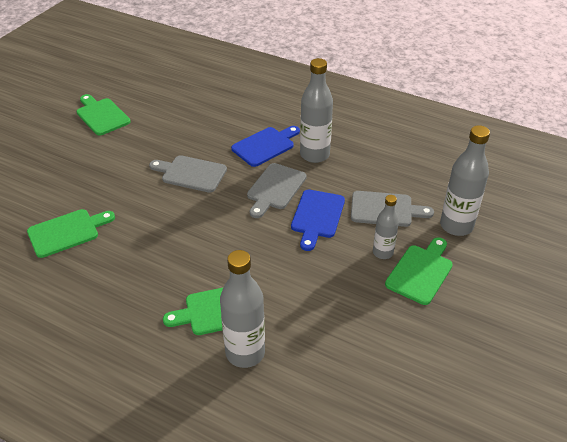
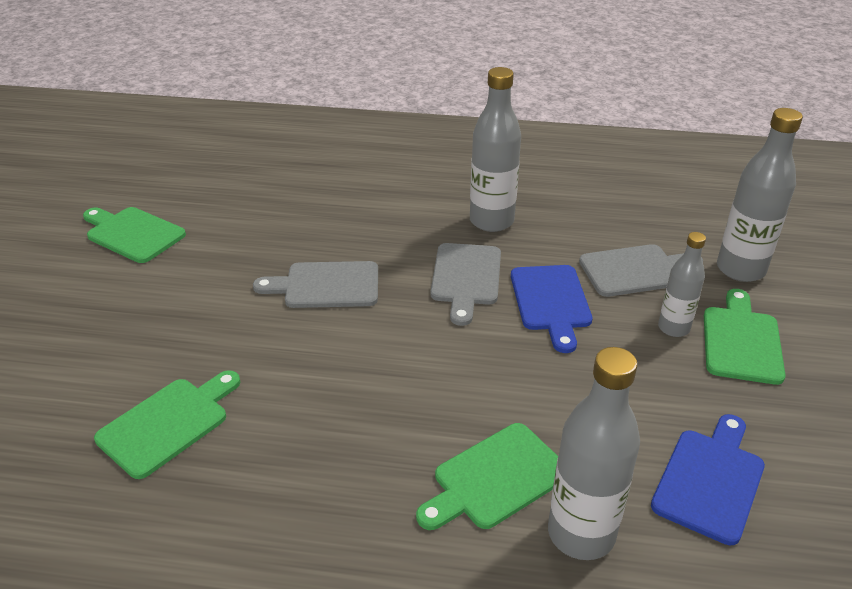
camera: 20 degrees left, 5 degrees down
(265, 145) = (413, 224): blue cutting board -> blue cutting board (710, 480)

